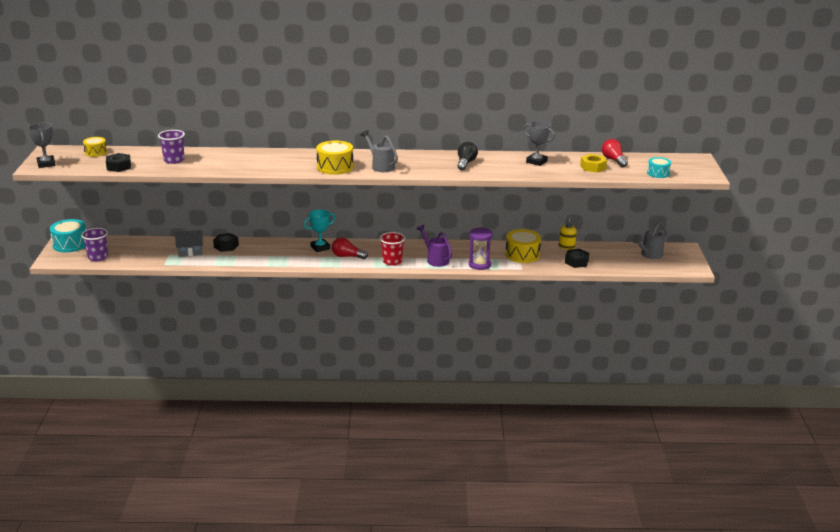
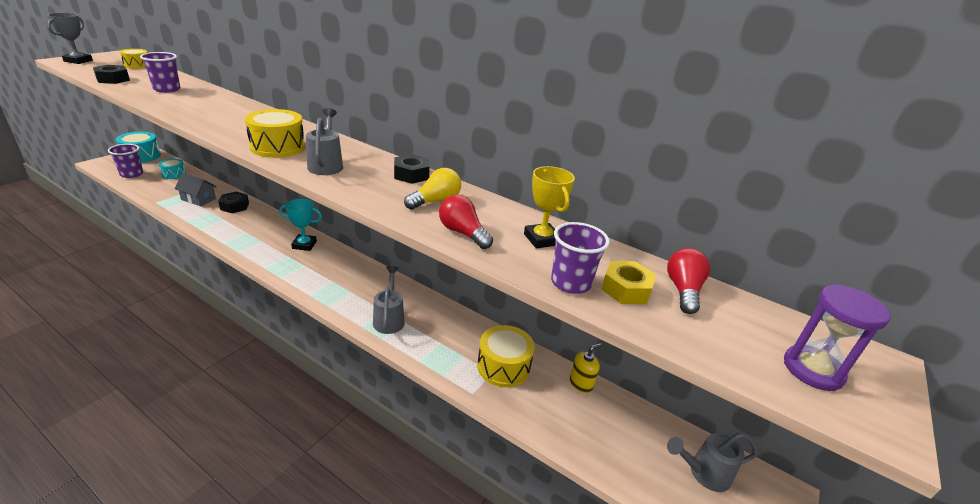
camera: 30 degrees right, 5 degrees up
(347, 256) = (309, 268): red light bulb -> red light bulb (463, 233)
(392, 261) = (341, 297): red cup -> none
(435, 259) = (389, 319): purple watering can -> grey watering can
(465, 163) = (435, 201): black light bulb -> yellow light bulb
(479, 264) = (429, 354): purple hourglass -> purple hourglass (812, 370)
(536, 161) = (542, 239): grey trophy -> yellow trophy
(570, 172) = (570, 283): none -> purple cup
(576, 262) = (566, 422): black nut -> black nut (411, 175)
(658, 173) = (752, 363): turquoise drum -> turquoise drum (174, 174)

